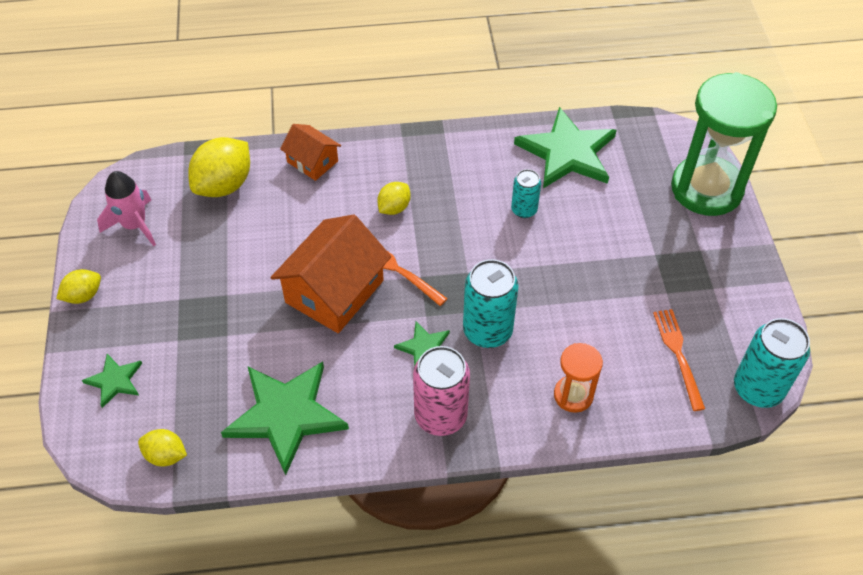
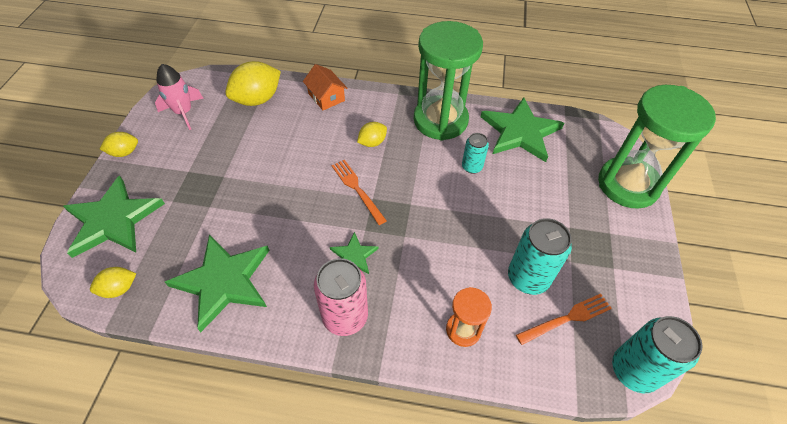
camera: 15 degrees right, 0 degrees up
(115, 381) = (113, 220): green star -> green star, size x2.04
(166, 455) = (119, 289): yellow lemon -> yellow lemon turned 60 degrees counterclockwise
(334, 291) = (302, 193): orange house -> none
(467, 160) = (440, 120): none -> green hourglass
(487, 331) = (409, 255): turquoise can -> turquoise can (528, 278)
(678, 354) = (567, 318): orange fork -> orange fork turned 60 degrees clockwise

